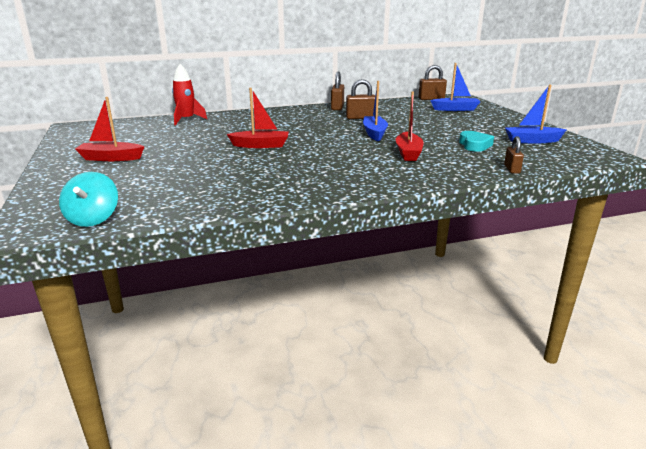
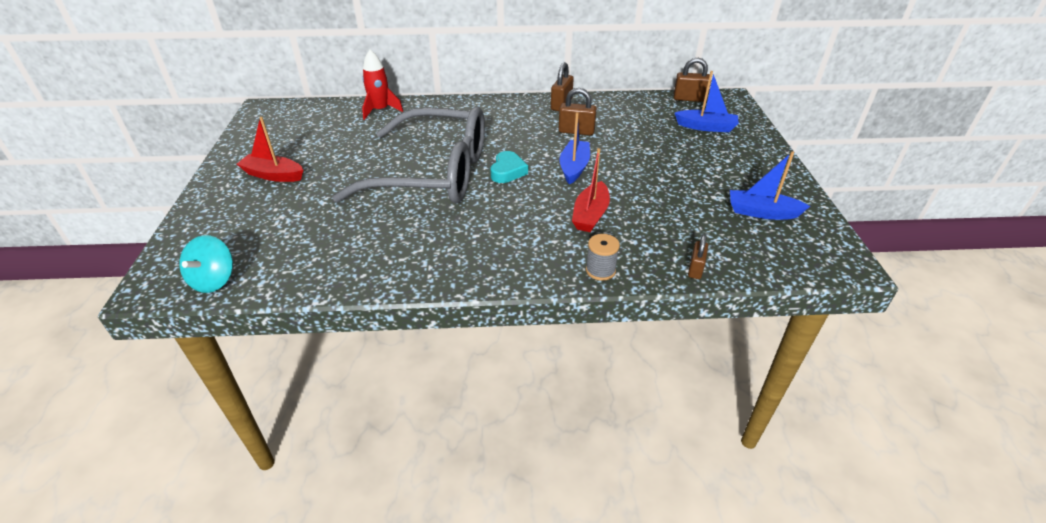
camera: 15 degrees right, 15 degrees up
(260, 145) = (434, 173): red boat -> grey glasses
(441, 177) = (600, 270): none -> grey spool
(474, 145) = (681, 210): turquoise heart -> turquoise heart (507, 171)

